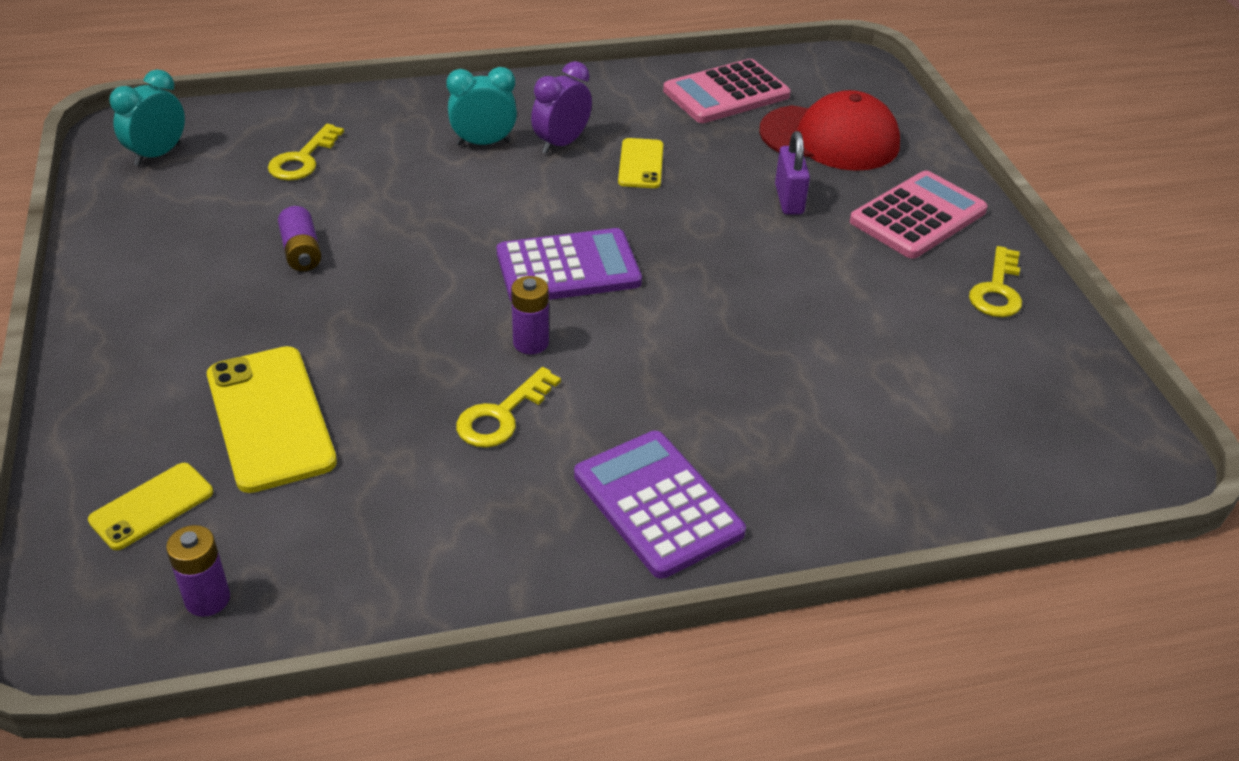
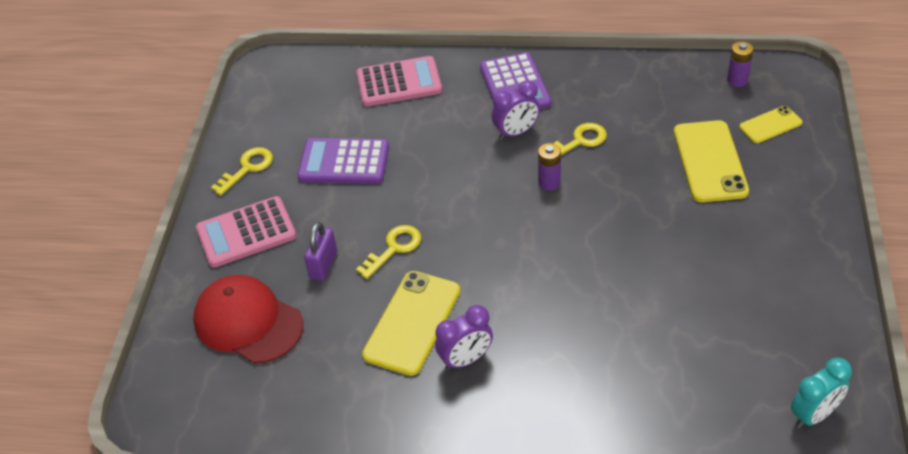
camera: 155 degrees left, 5 degrees up
(301, 252) = (689, 281): purple battery -> none
(303, 159) = (686, 383): yellow key -> yellow key (394, 248)
(483, 143) = (530, 373): turquoise clock -> none
(568, 268) = (506, 233): purple calculator -> purple calculator (344, 162)
(616, 413) = (516, 132): none -> purple clock
(641, 164) = (412, 323): yellow phone -> yellow phone, size x1.78
(726, 93) = (295, 398): pink calculator -> pink calculator (399, 82)

